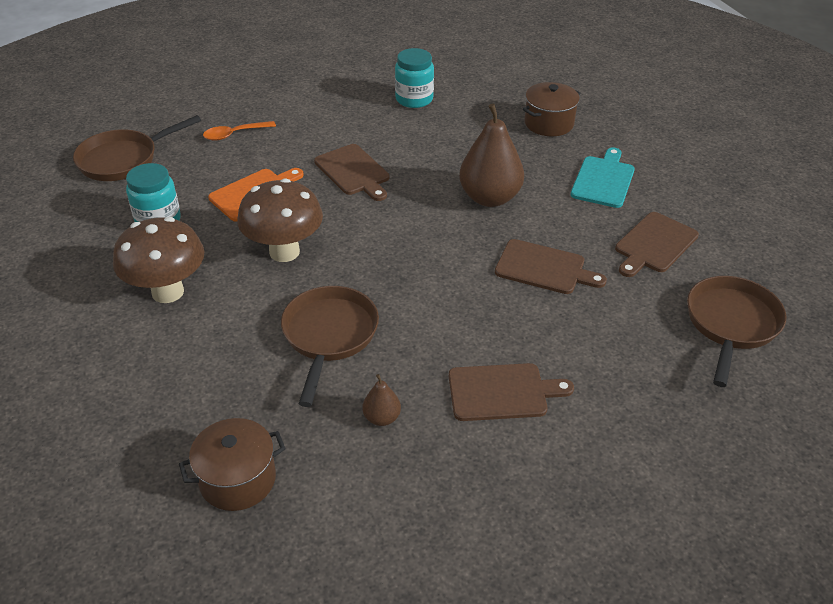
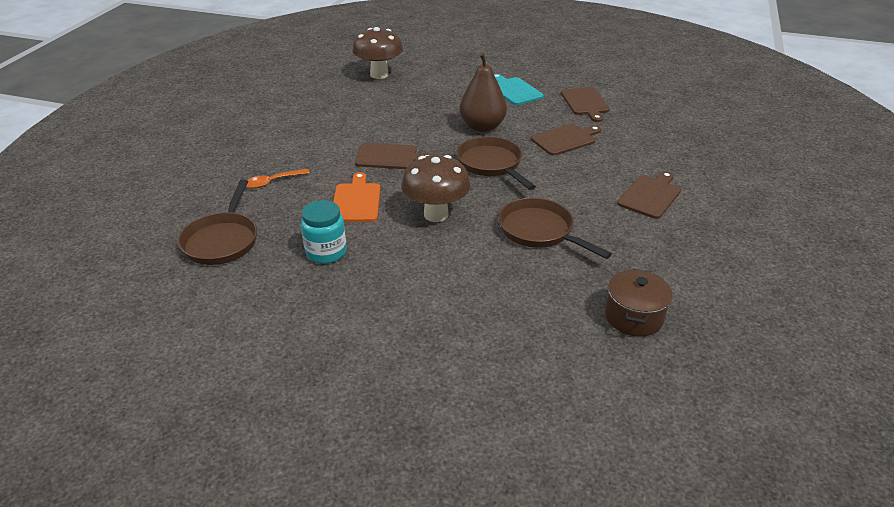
camera: 50 degrees left, 5 degrees down
(168, 292) = (415, 278): brown mushroom -> brown mushroom (379, 74)
(234, 134) = (272, 182): orange spoon -> orange spoon turned 45 degrees clockwise
(382, 418) = (631, 242): brown pear -> none
(414, 99) = (347, 106): turquoise jar -> none
(549, 123) = (440, 81): brown pot -> none
(731, 324) = (667, 114): brown pan -> brown pan (491, 164)

